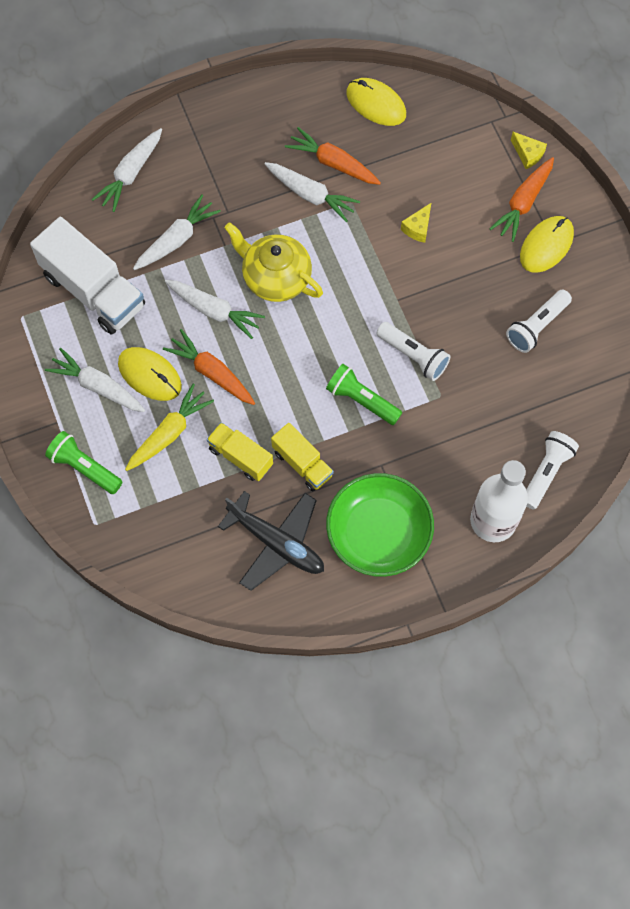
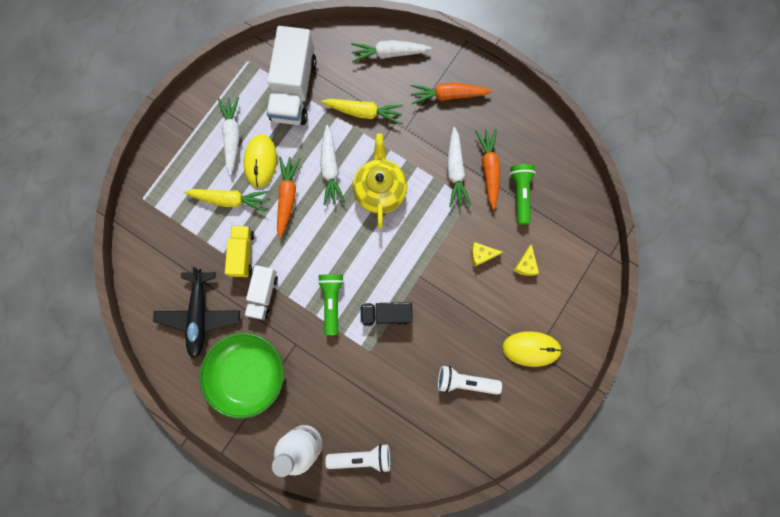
camera: 55 degrees right, 10 degrees up
(84, 467) = (175, 167): green flashlight -> green flashlight (520, 194)
(177, 239) = (364, 112): white carrot -> yellow carrot
(302, 463) = (263, 294): yellow truck -> white truck
(376, 104) = (554, 166): yellow mouse -> none
(413, 356) = (386, 314): white flashlight -> black truck
(523, 203) = (552, 312): orange carrot -> orange carrot (448, 95)
(527, 154) = (592, 290): yellow cheese -> yellow cheese (525, 265)

